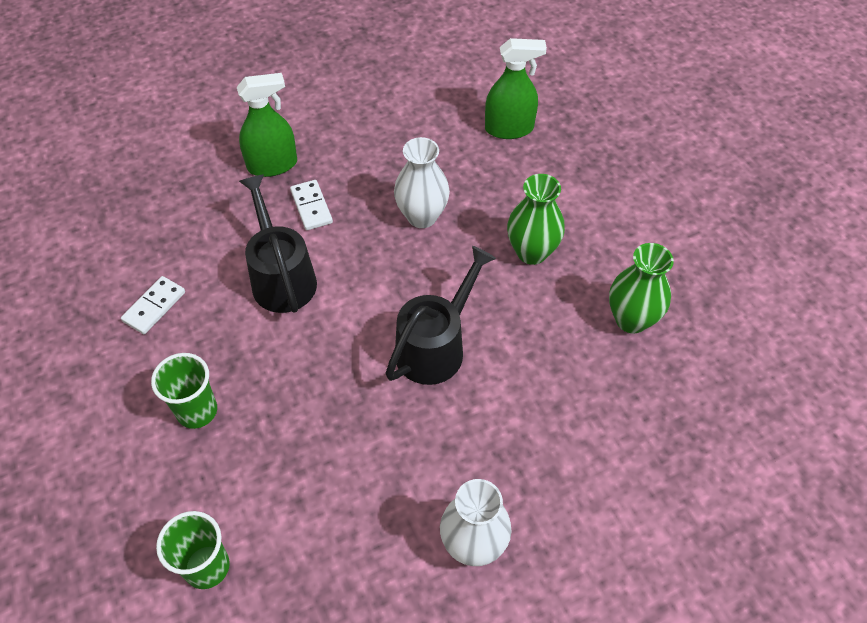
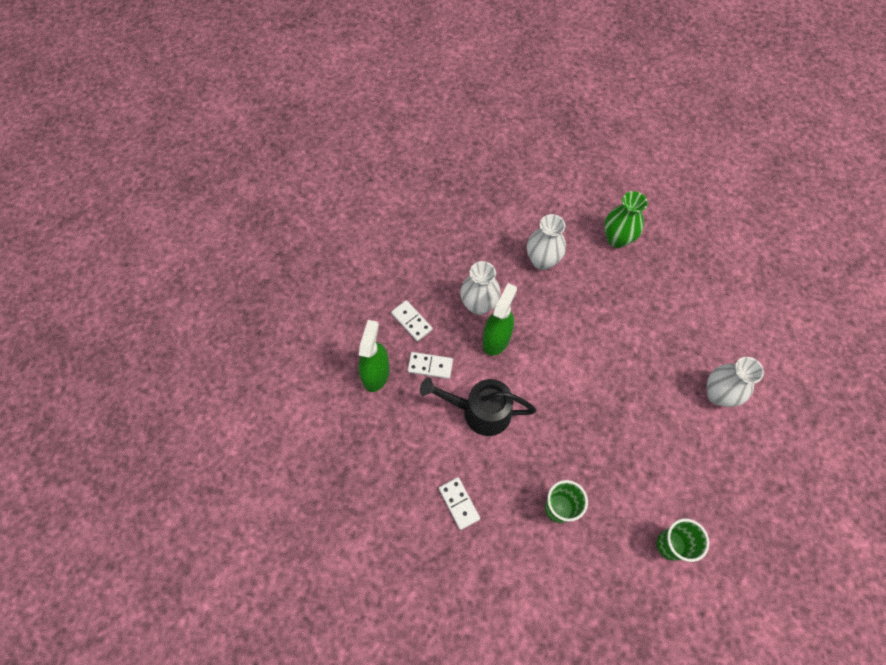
camera: 60 degrees left, 10 degrees up
(357, 166) = (412, 321): none -> white domino
(436, 346) = (582, 347): black watering can -> none
(509, 128) = (436, 218): green spray bottle -> green spray bottle (496, 339)
(532, 252) = (542, 260): green vase -> white vase

